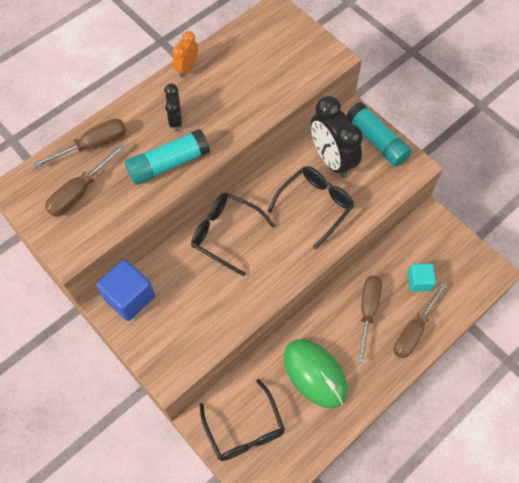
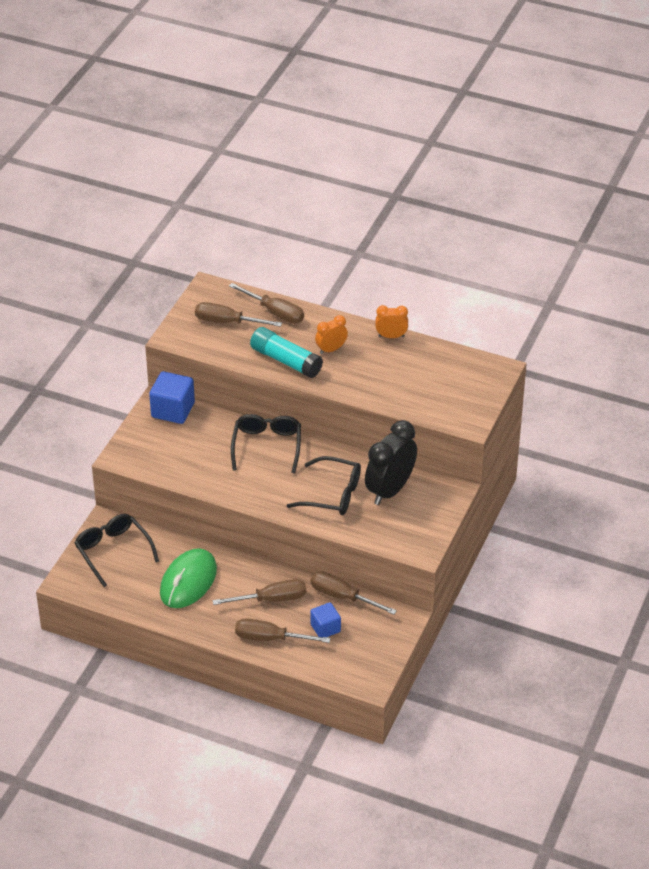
camera: 65 degrees right, 20 degrees down
(175, 120) = (331, 349): black clock -> orange clock
(244, 429) = (113, 551): black glasses -> black glasses turned 105 degrees clockwise
(376, 141) = (433, 515): turquoise glue stick -> none
(388, 253) = (342, 597): none -> brown screwdriver
(419, 281) = (325, 628): turquoise cube -> blue cube

